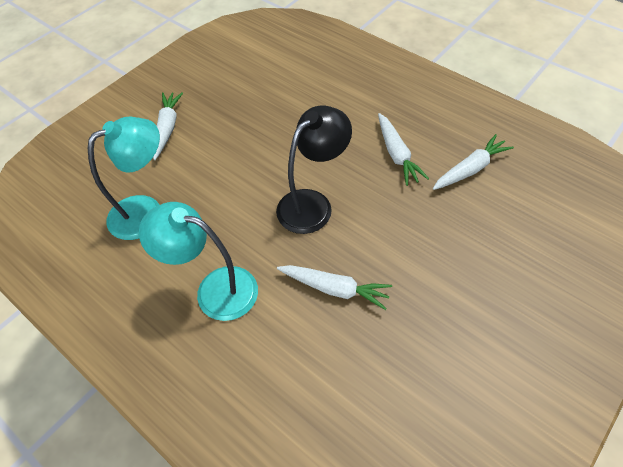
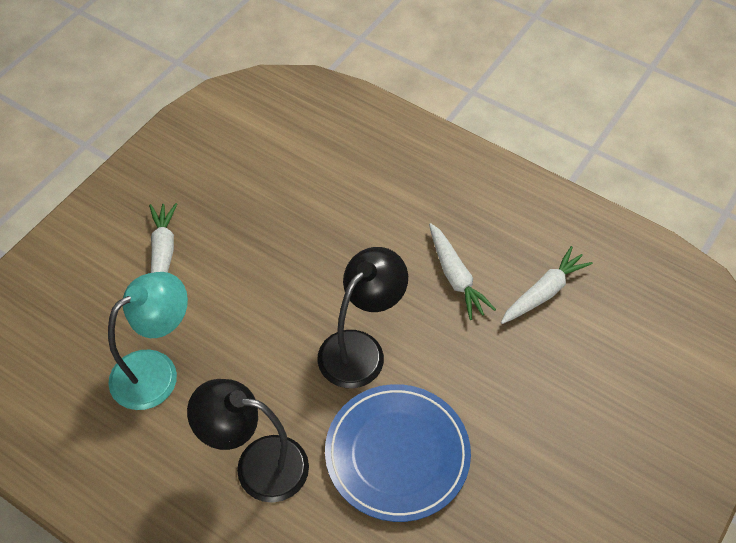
camera: 10 degrees left, 0 degrees up
(215, 289) = (257, 465): turquoise lamp -> black lamp
(335, 289) = (397, 454): white carrot -> blue plate

